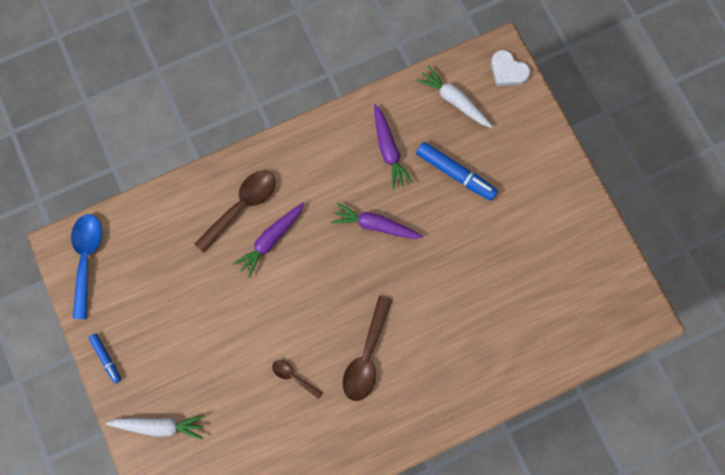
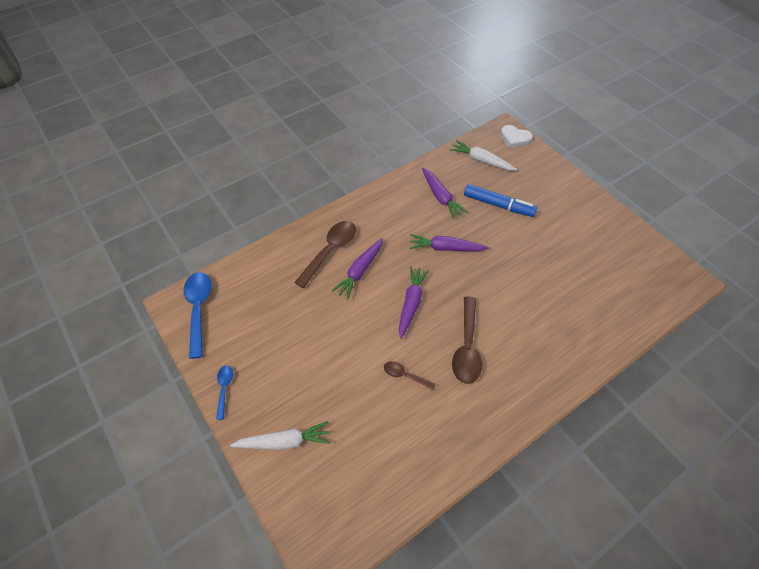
camera: 10 degrees left, 20 degrees down
(106, 358) = (224, 388): blue marker -> blue spoon
(319, 292) = (411, 303): none -> purple carrot

